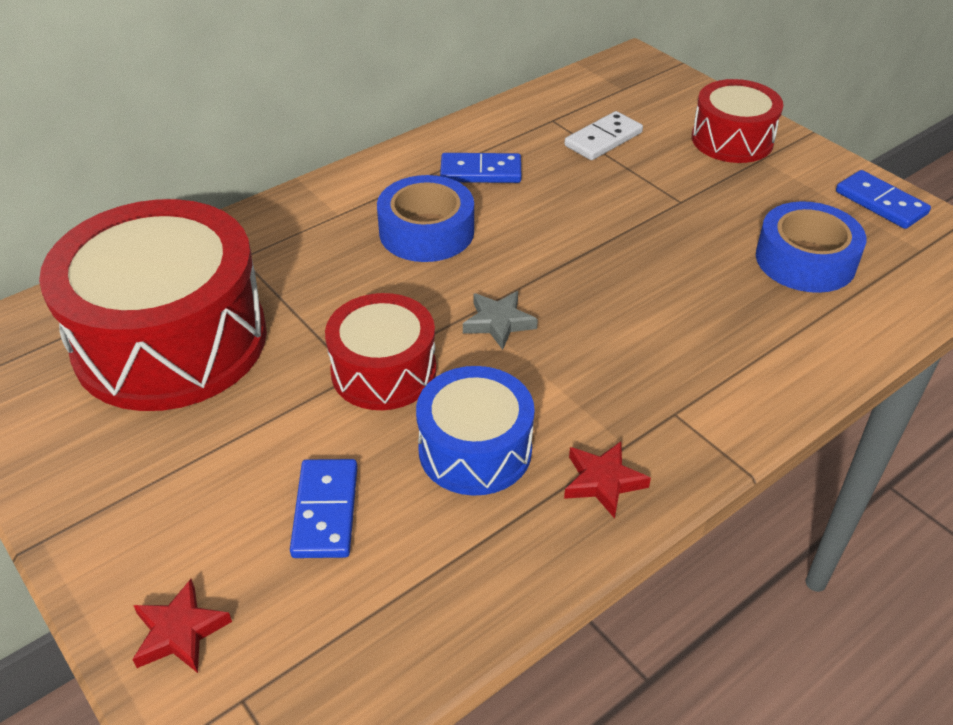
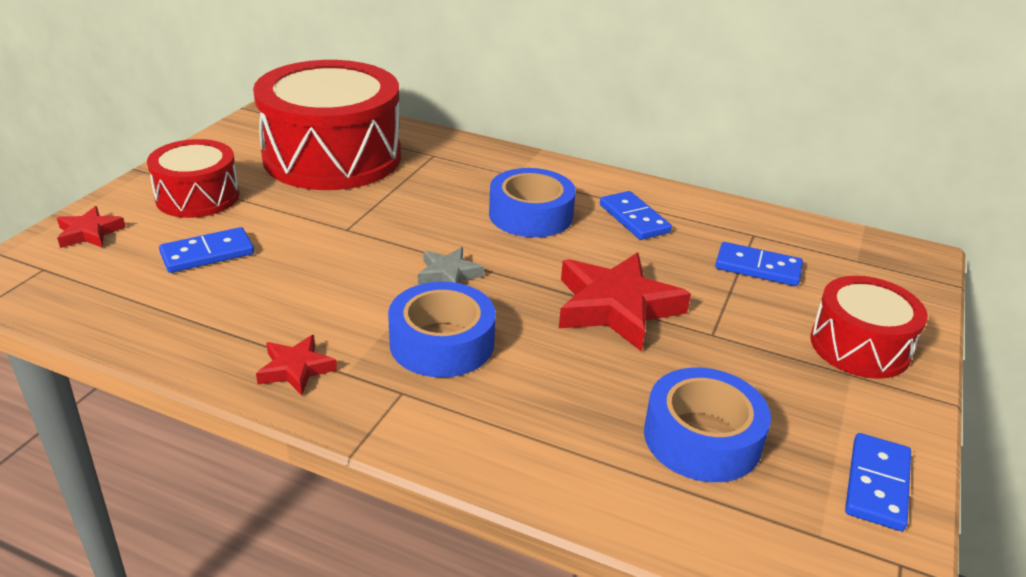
camera: 60 degrees right, 10 degrees down
(383, 371) = (357, 239): red drum -> red drum (197, 197)
(475, 450) = (298, 298): blue drum -> none
(603, 139) = (758, 268): white domino -> blue domino
(612, 363) = (442, 343): none -> blue tape
(616, 237) = (616, 307): none -> red star

